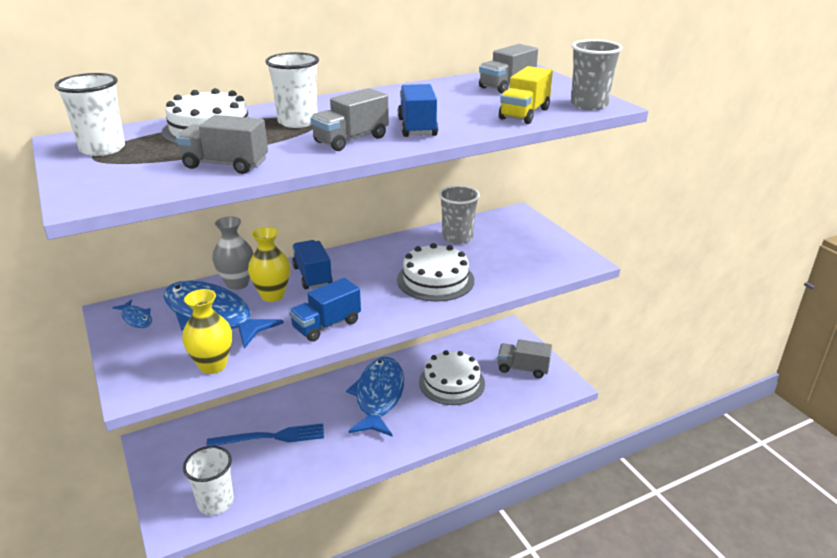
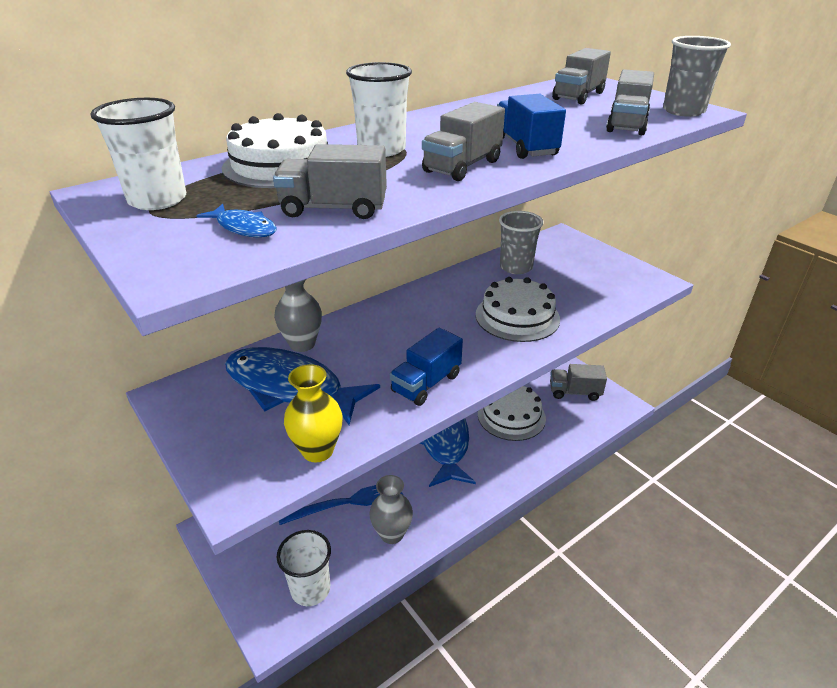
camera: 10 degrees left, 5 degrees up
(136, 318) = (200, 401): blue fish -> blue fish (244, 228)
(272, 295) = (349, 354): yellow vase -> none
(302, 468) = (392, 534): none -> grey vase
(312, 276) = (383, 326): blue truck -> none
(524, 114) = (627, 125): yellow truck -> grey truck

